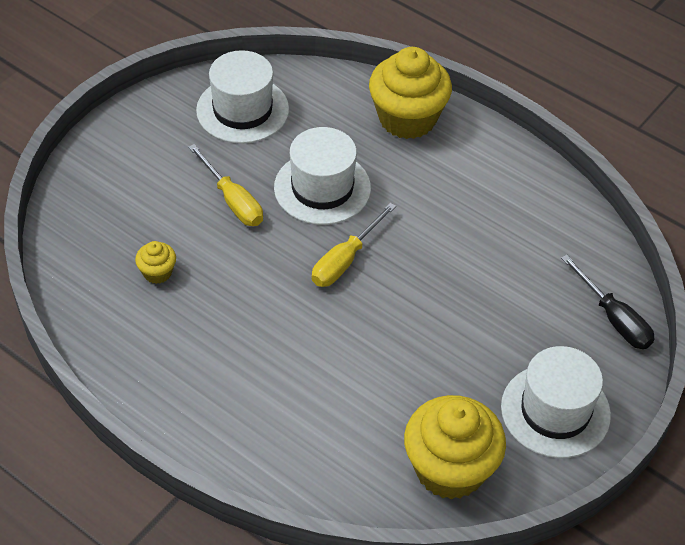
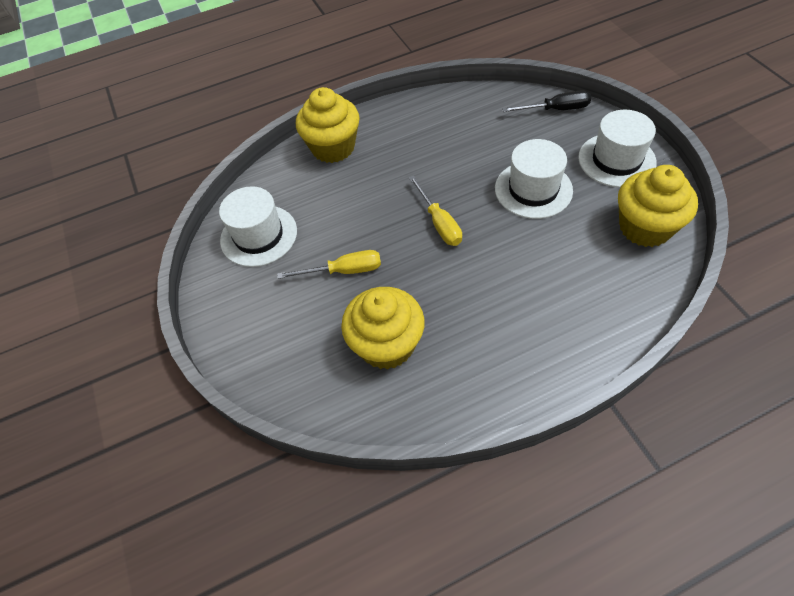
camera: 55 degrees left, 5 degrees up
(157, 272) = (387, 345): yellow cupcake -> yellow cupcake, size x2.22
(322, 188) = (365, 214): white hat -> white hat (533, 189)

